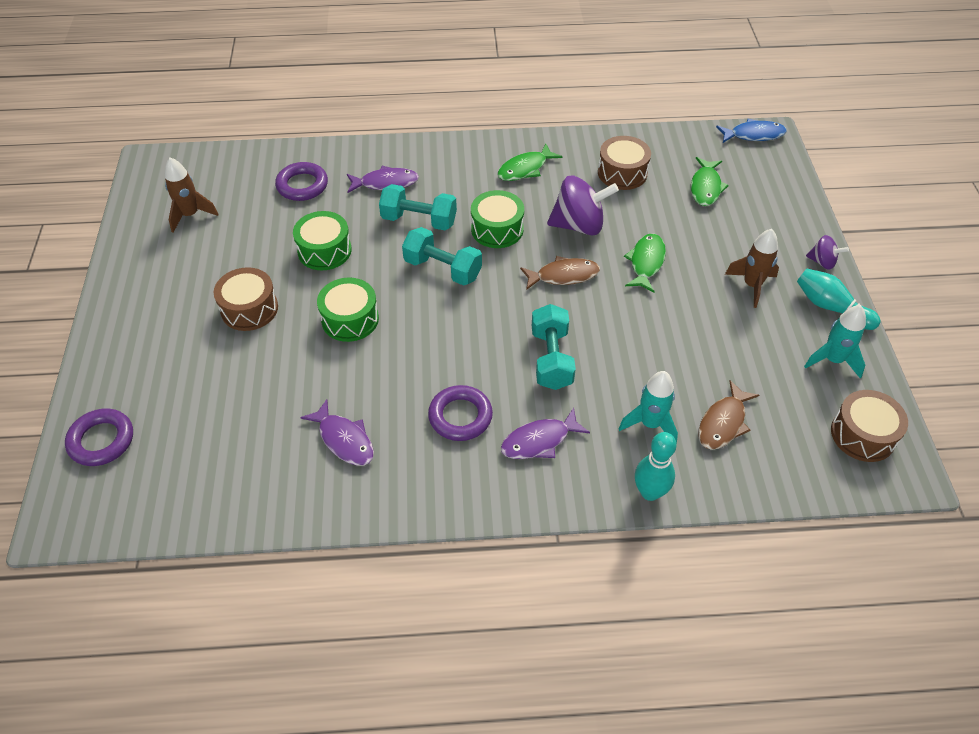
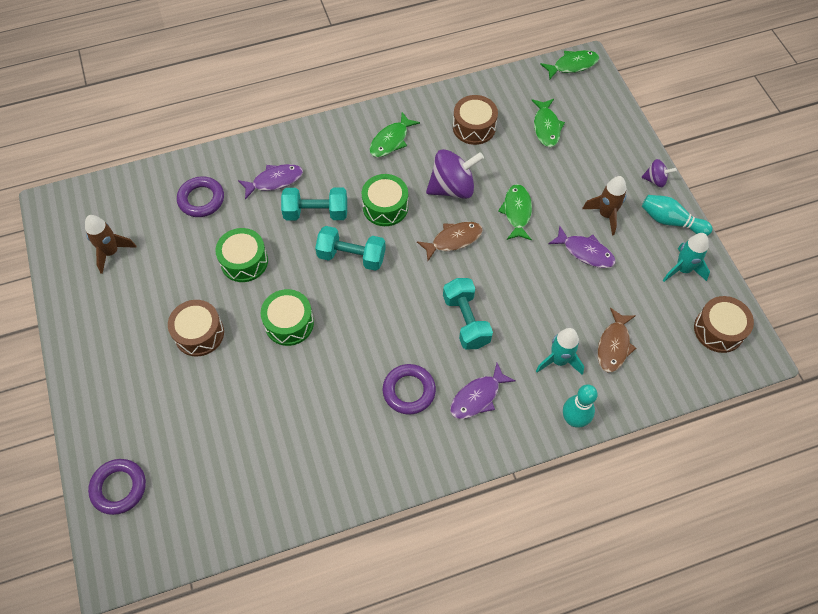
camera: 15 degrees left, 10 degrees up
(344, 439) = (322, 435): purple fish -> purple fish (585, 252)
(753, 135) = (572, 65): blue fish -> green fish

